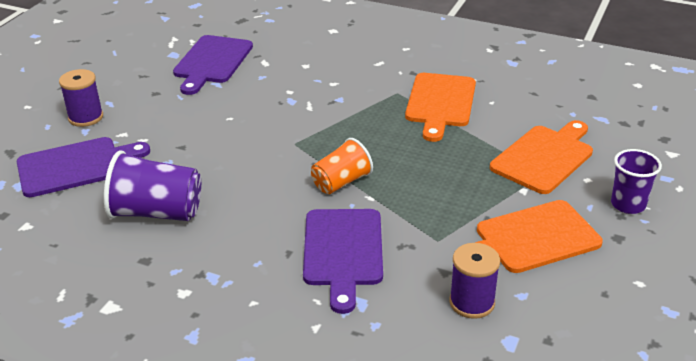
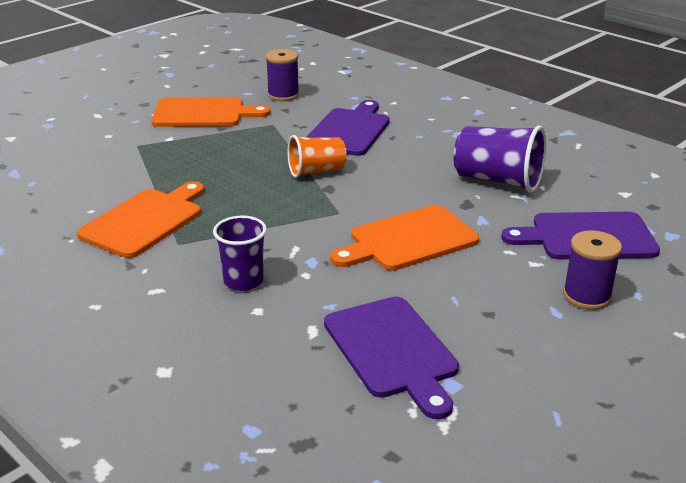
camera: 160 degrees left, 5 degrees down
(212, 62) = (392, 351): purple cutting board -> purple cutting board turned 120 degrees clockwise
(544, 157) = (117, 155): orange cutting board -> orange cutting board (408, 240)
(628, 204) = (106, 117): purple cup -> purple cup (243, 281)

